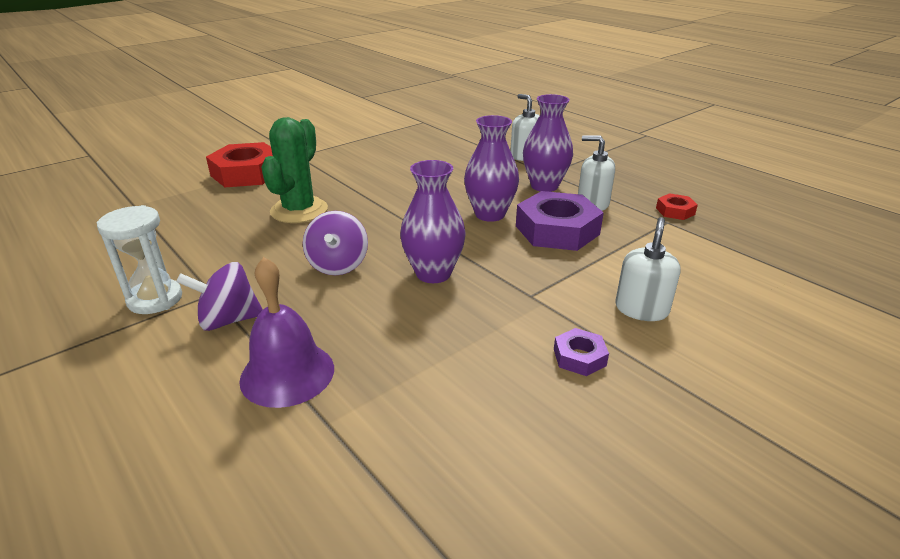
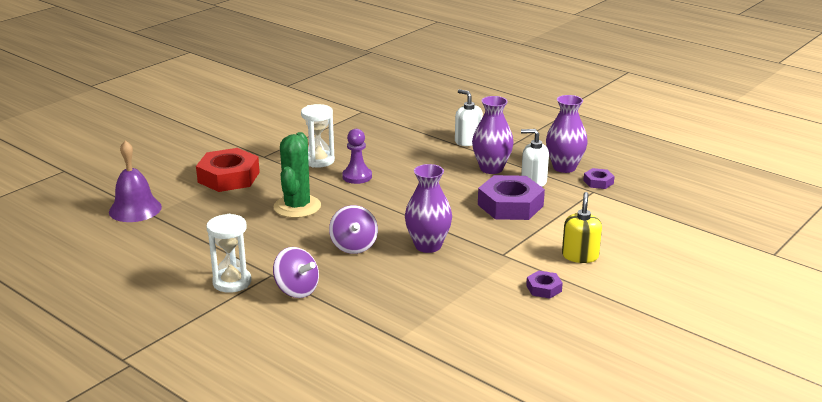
camera: 10 degrees left, 5 degrees down
(228, 320) = (296, 290): purple spinning top -> purple spinning top turned 120 degrees counterclockwise
(287, 373) = (358, 316): purple bell -> purple bell (135, 209)
(353, 164) = (319, 161): none -> white hourglass
(385, 183) = (357, 176): none -> purple pawn
(490, 214) = (454, 197): purple vase -> purple vase (564, 167)
(641, 309) = (580, 256): white soap dispenser -> yellow soap dispenser
(675, 211) = (598, 182): red nut -> purple nut

